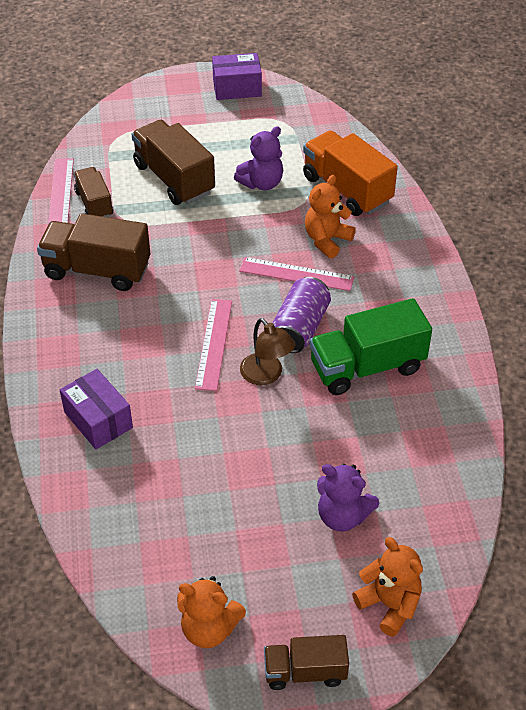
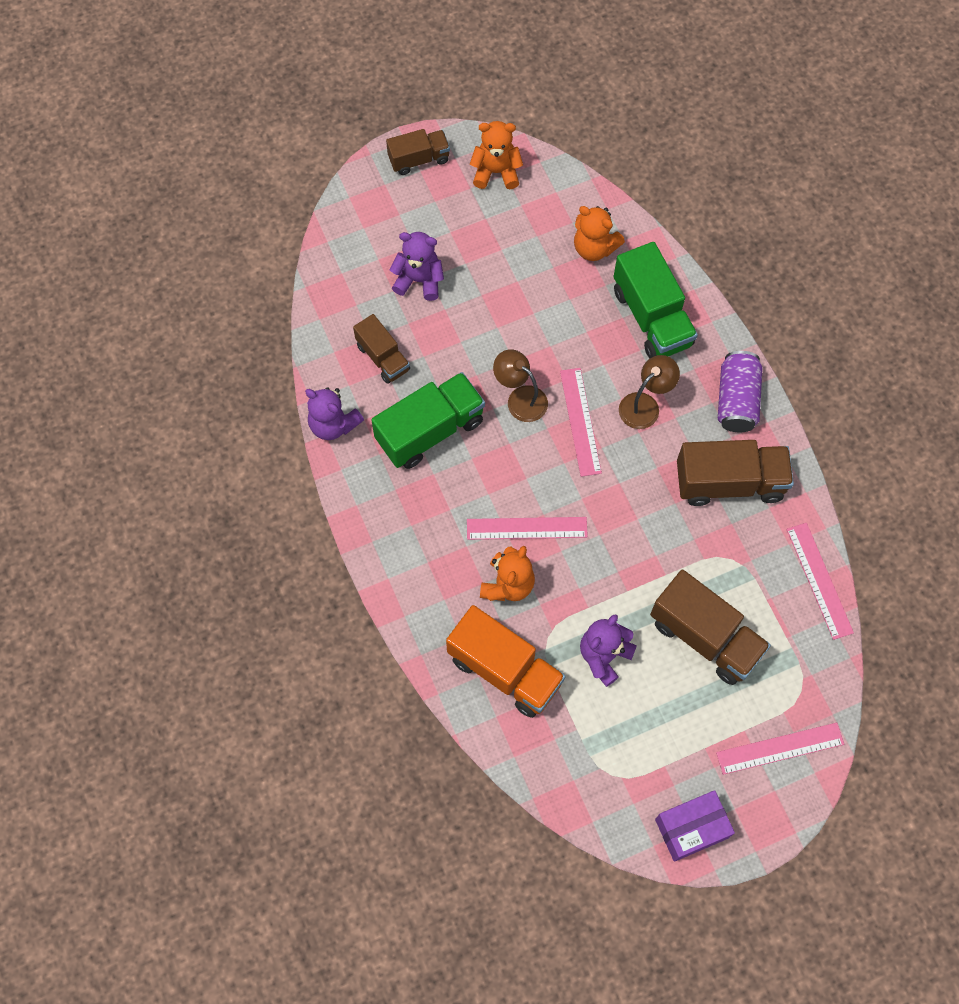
camera: 165 degrees right, 20 degrees up
(94, 204) = (776, 574): brown truck -> brown truck (383, 357)
(98, 420) = (651, 317): purple box -> green truck
(144, 344) = (645, 405): none -> brown lamp
(151, 113) = (780, 748): none -> pink ruler
(300, 328) = (504, 460): purple can -> purple can (736, 400)
(389, 604) = (368, 219): orange teddy bear -> orange teddy bear (594, 248)
(466, 392) = (333, 424): none -> purple teddy bear

